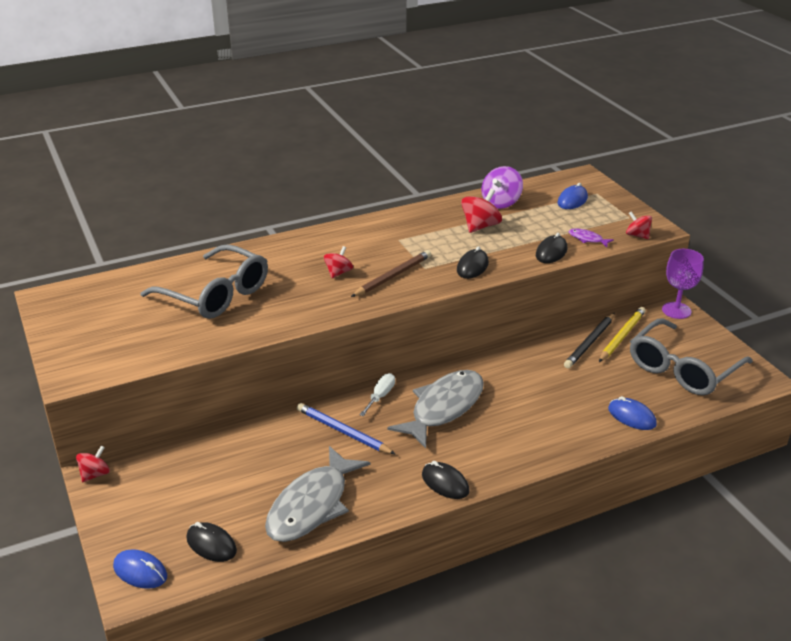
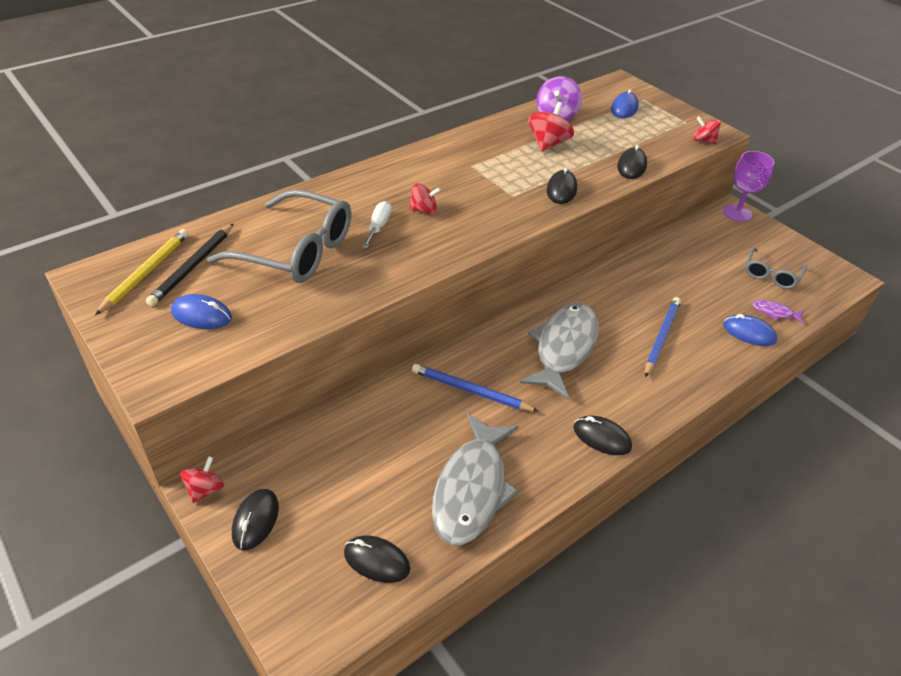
camera: 15 degrees left, 10 degrees up
(126, 502) = (255, 520): none -> black mouse
(140, 571) = (304, 614): blue mouse -> blue mouse (201, 315)
(338, 273) = (424, 210): red spinning top -> red spinning top turned 75 degrees clockwise
(380, 396) = (494, 343): white screwdriver -> white screwdriver (378, 227)
(393, 276) = (484, 209): brown pencil -> none
(542, 410) = (661, 337): none -> blue pencil
(587, 239) = (659, 149): purple fish -> purple fish (775, 312)
(590, 342) = (674, 256): black pencil -> black pencil (193, 266)
(622, 336) = (700, 246): yellow pencil -> yellow pencil (146, 273)
(682, 369) = (771, 275): grey glasses -> grey glasses, size x0.54

